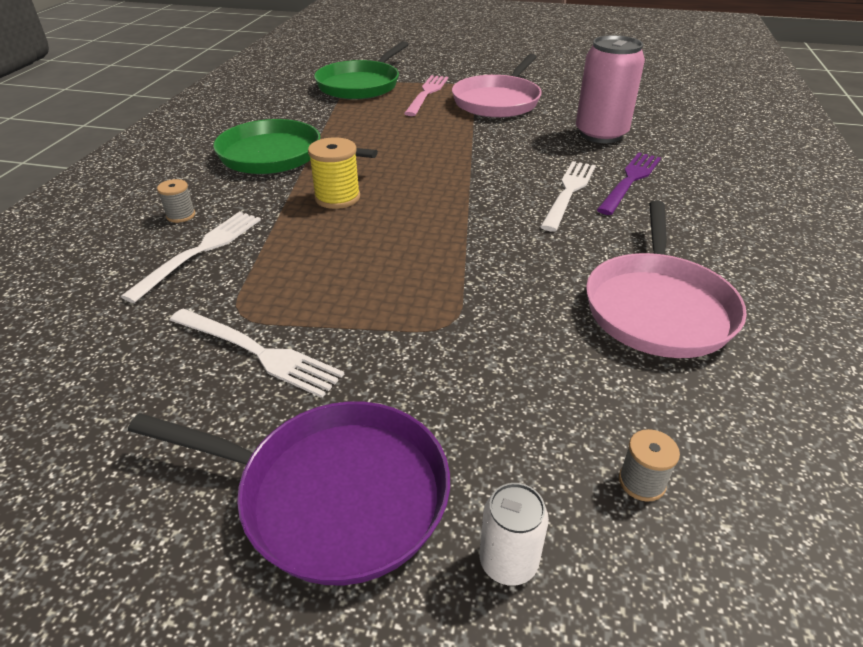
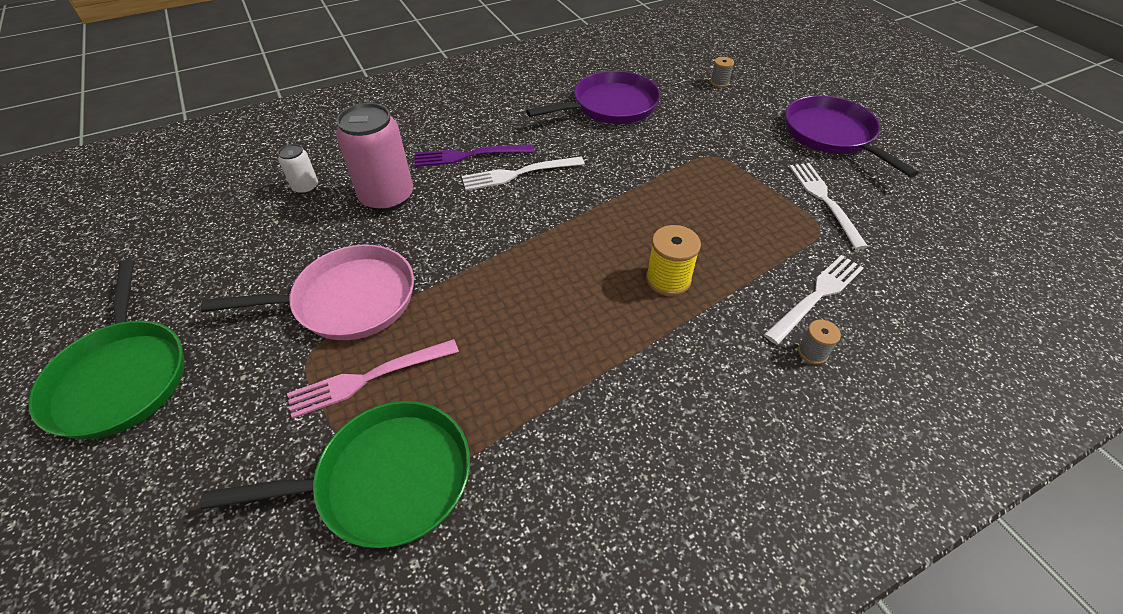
camera: 130 degrees left, 10 degrees up
(201, 251) = (817, 296): white fork -> white fork turned 150 degrees clockwise
(276, 156) = (660, 383): green pan -> green pan (122, 377)
(508, 562) = (788, 94): white can -> white can (306, 187)
(658, 308) = (611, 106): pink pan -> purple pan

